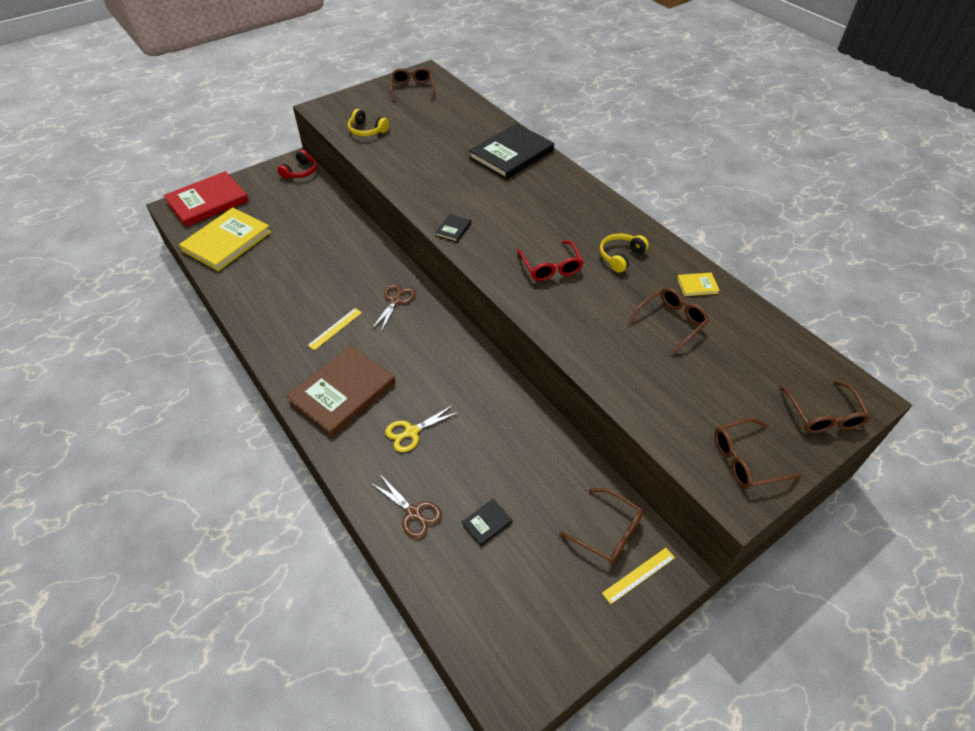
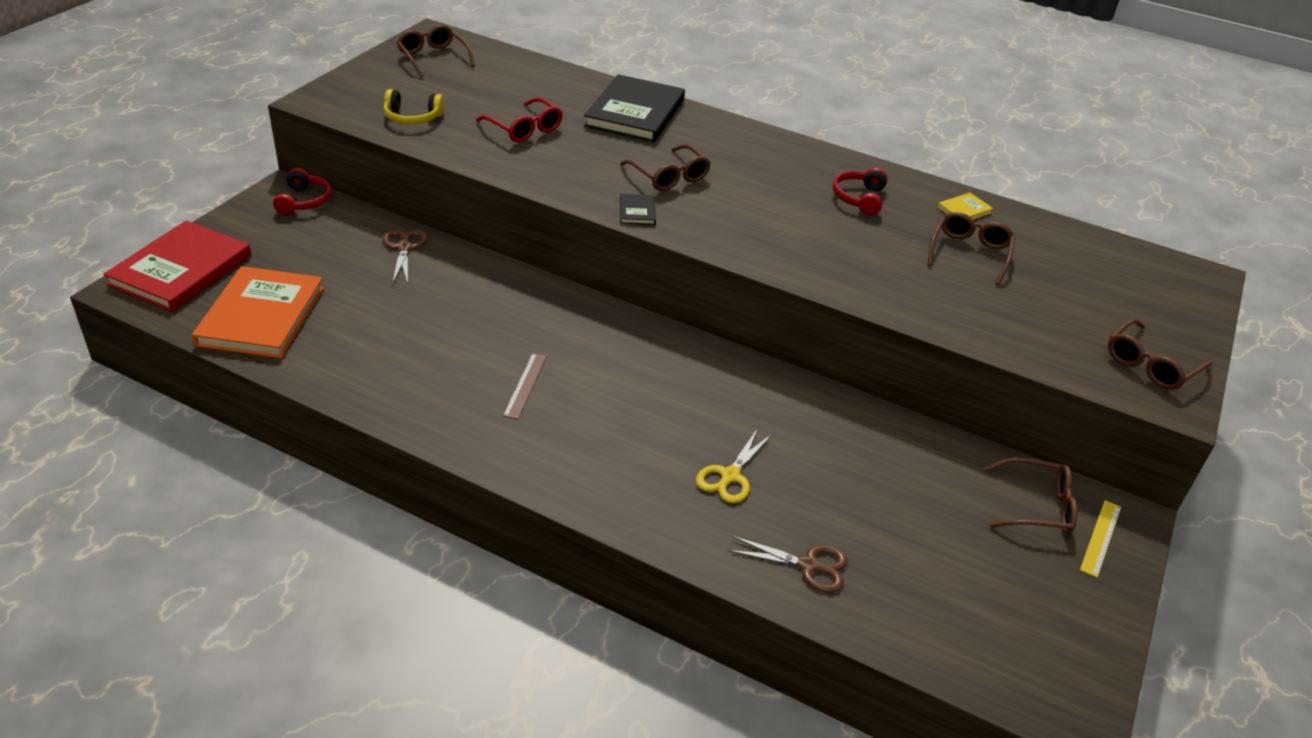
camera: 30 degrees left, 10 degrees down
(227, 241) = (261, 316): yellow book -> orange book
(335, 328) = (525, 385): yellow ruler -> brown ruler
(342, 392) = (601, 458): brown book -> none
(395, 301) = (582, 330): brown scissors -> brown scissors (404, 248)
(487, 523) = (902, 545): black book -> none
(551, 267) = (792, 227): red glasses -> red glasses (524, 129)
(620, 256) = (859, 198): yellow headphones -> red headphones
(823, 415) = (1182, 302): brown glasses -> brown glasses (669, 176)

